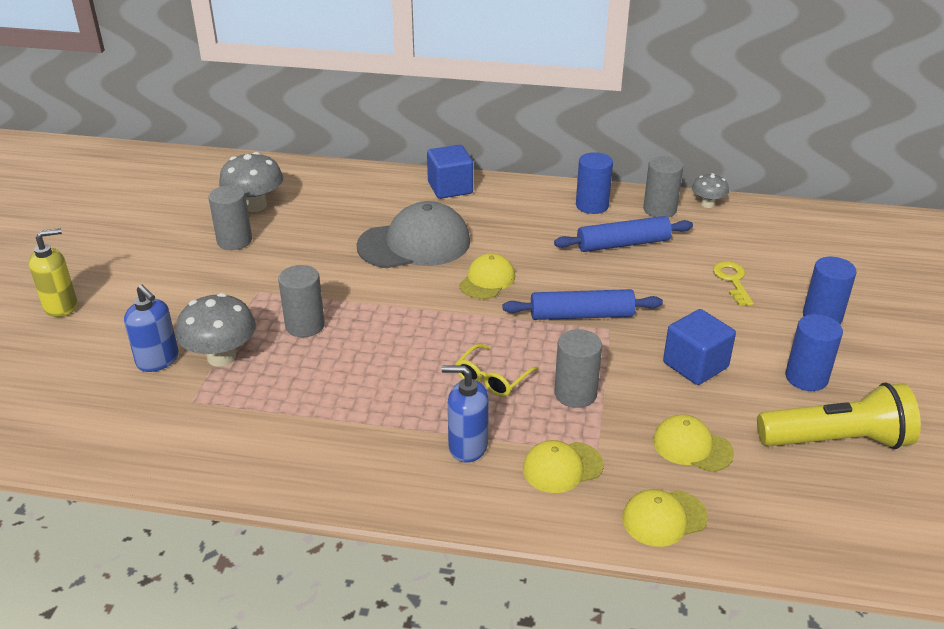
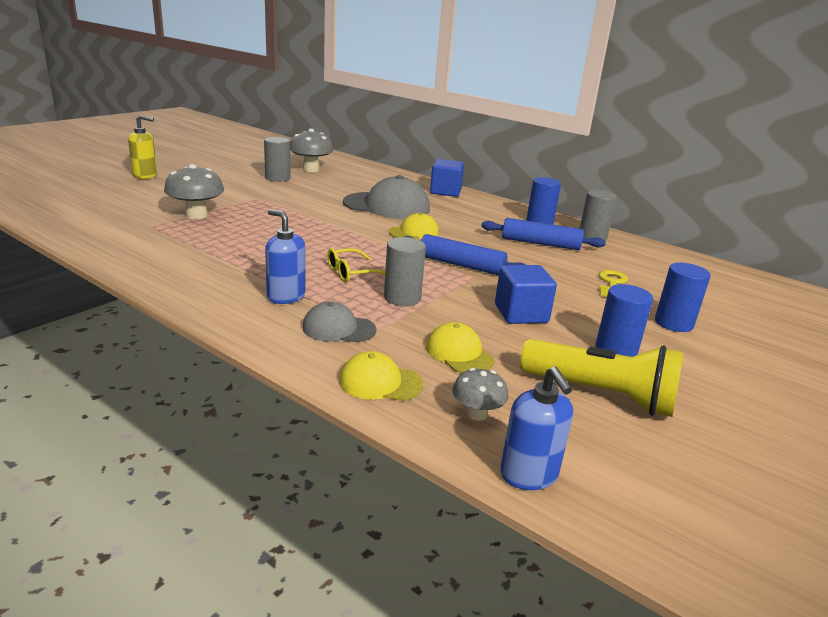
camera: 25 degrees right, 10 degrees down
(158, 360) = (160, 207): blue soap dispenser -> blue soap dispenser (529, 475)
(305, 325) = (265, 217): grey cylinder -> none
(562, 467) = (338, 328): yellow cap -> grey cap
(707, 204) = (637, 244): grey mushroom -> grey mushroom (477, 414)

